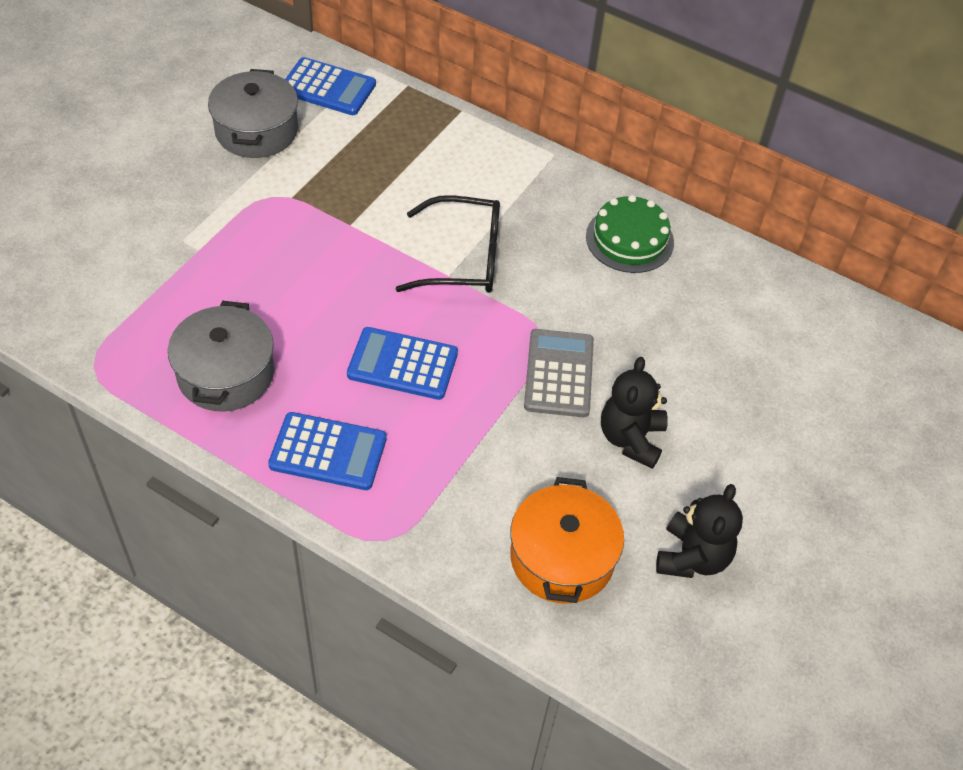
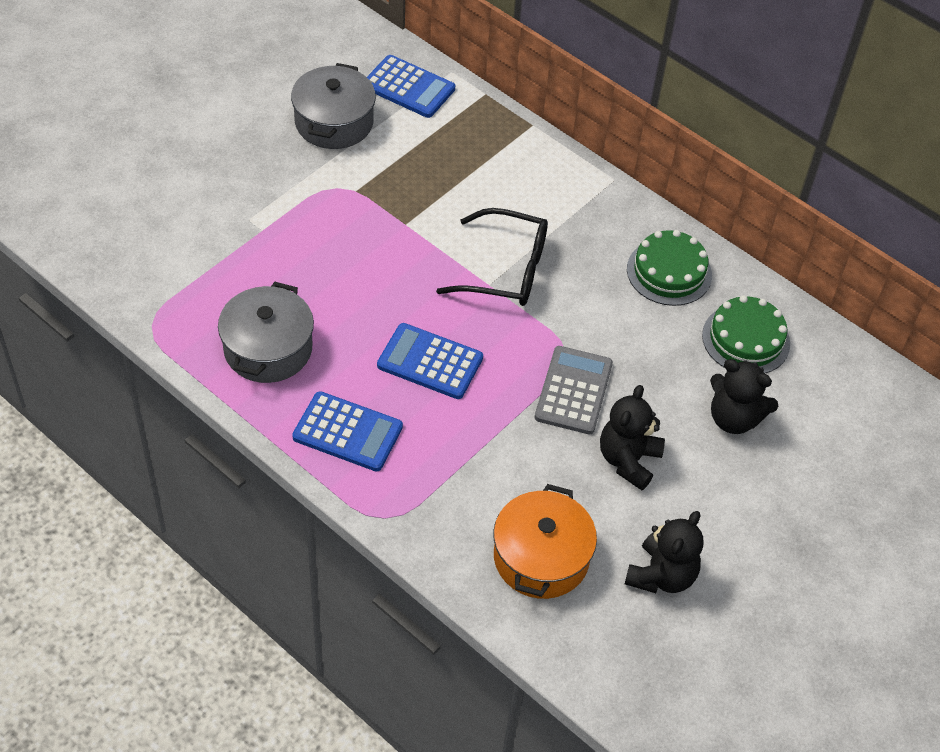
camera: 10 degrees right, 0 degrees up
(721, 297) = (746, 339): none -> green cake
(728, 379) = (734, 418): none -> black teddy bear

